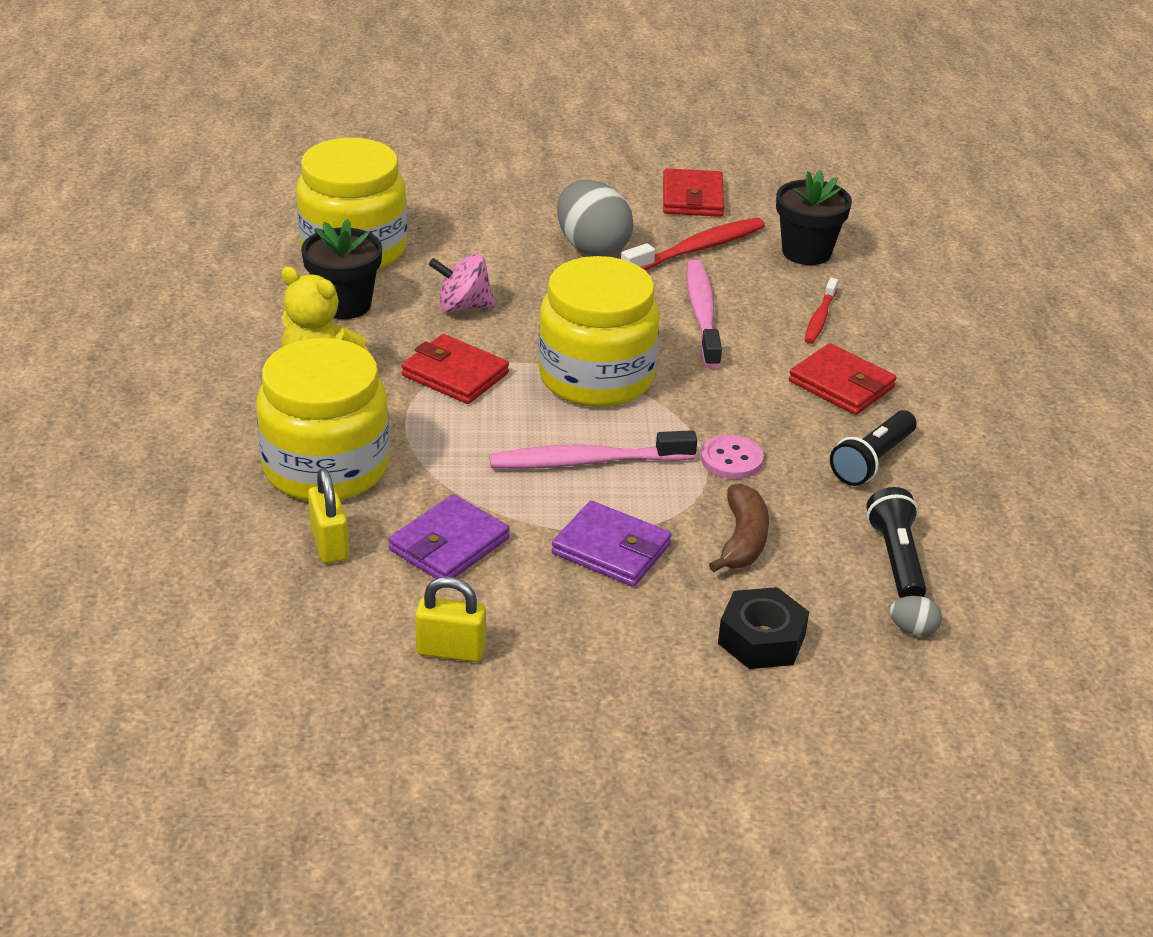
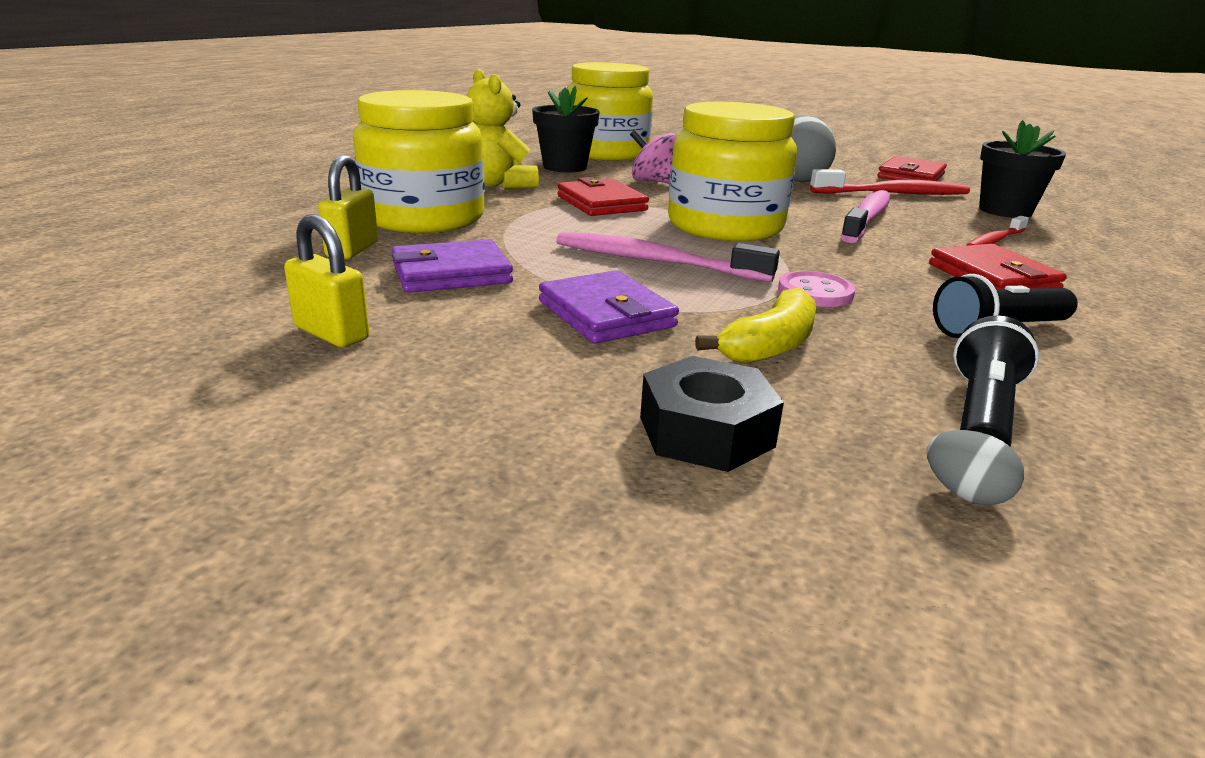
camera: 30 degrees right, 10 degrees down
(743, 540) = (770, 345): brown banana -> yellow banana

